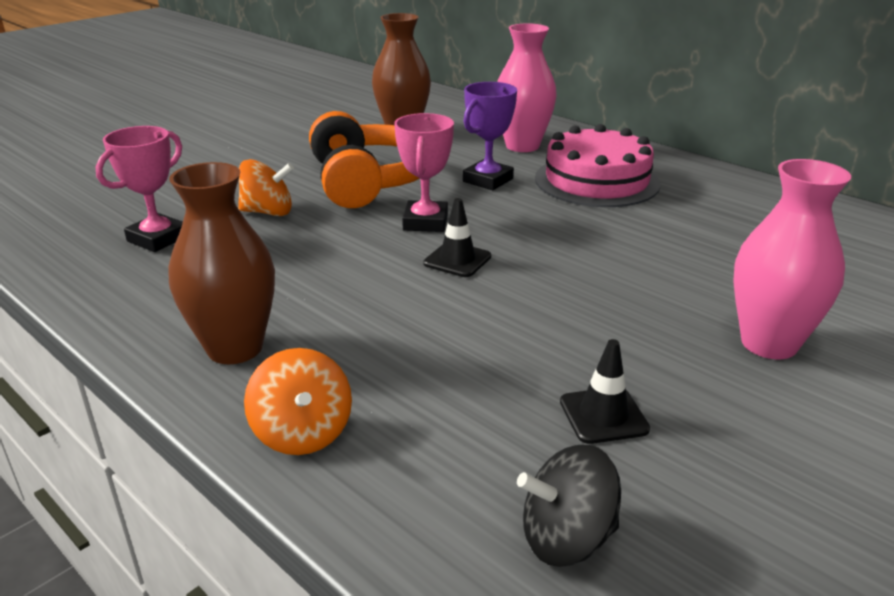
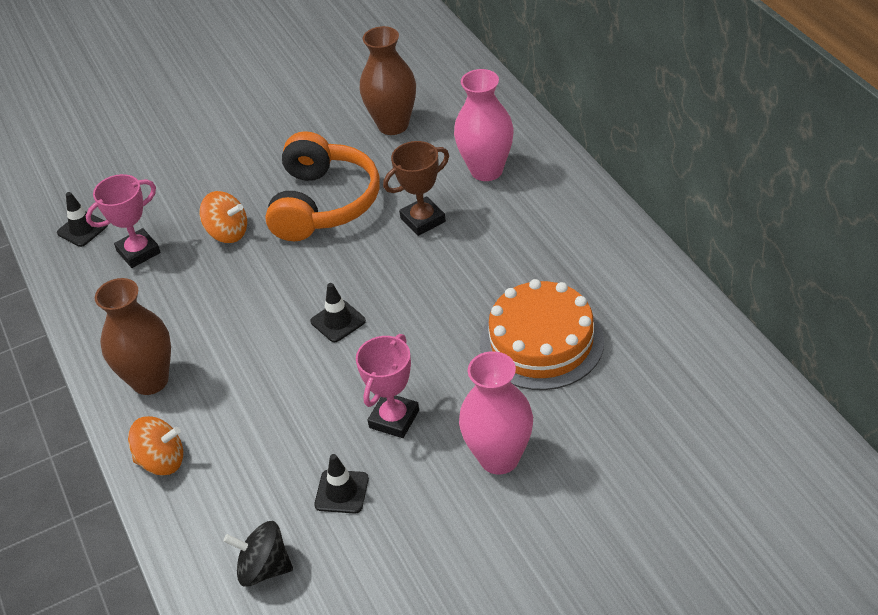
camera: 25 degrees right, 15 degrees up
(70, 230) = (82, 229): none -> black traffic cone
(302, 433) = (162, 461): orange spinning top -> orange spinning top turned 90 degrees counterclockwise
(425, 222) = (339, 269): pink trophy -> pink trophy (394, 419)
(488, 180) = (423, 220): purple trophy -> brown trophy
(596, 181) = (516, 238): pink cake -> none
(704, 244) = (541, 342): none -> orange cake

